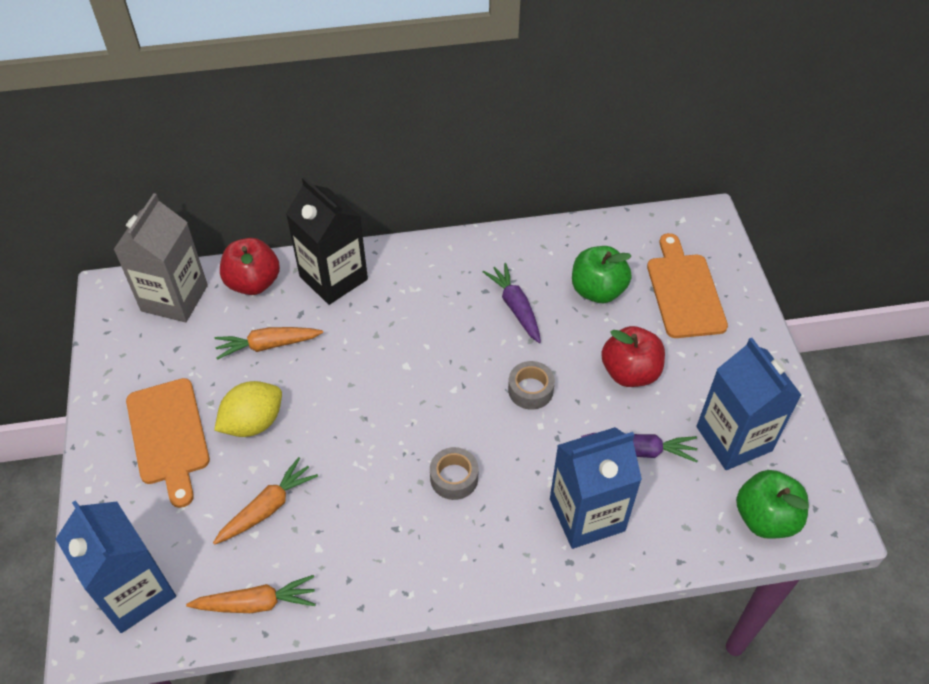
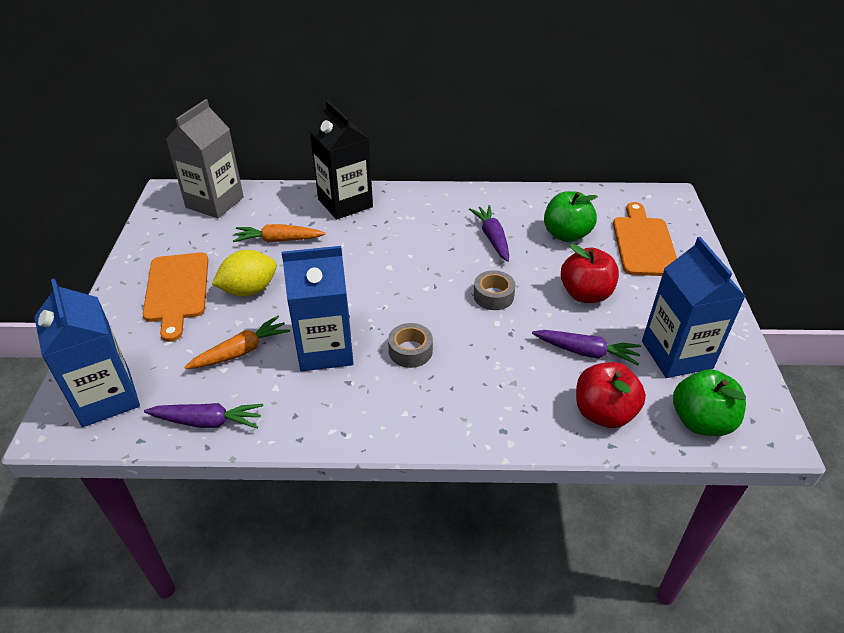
camera: 10 degrees right, 10 degrees down
(253, 283) = (280, 199): red apple -> red apple (603, 413)
(256, 603) = (207, 421): orange carrot -> purple carrot
(587, 515) = (527, 395): blue carton -> blue carton (325, 349)

